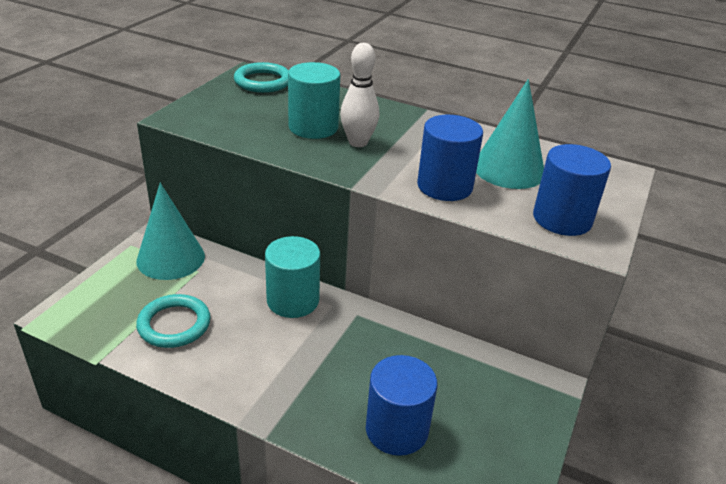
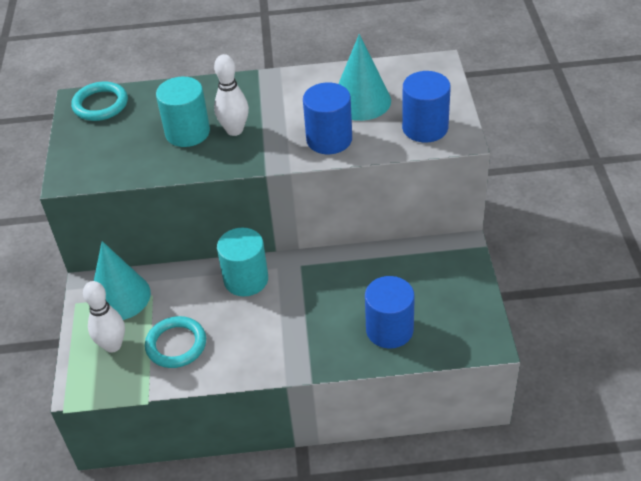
camera: 25 degrees left, 10 degrees up
(122, 295) = (113, 345): none -> white bowling pin

